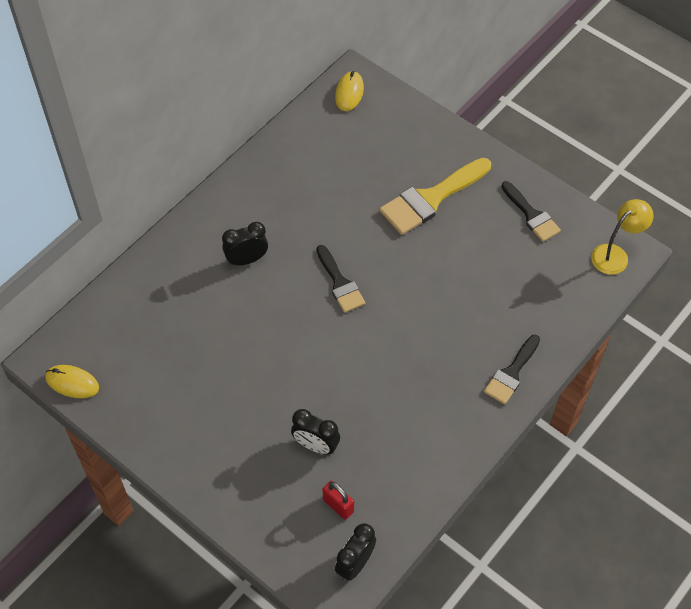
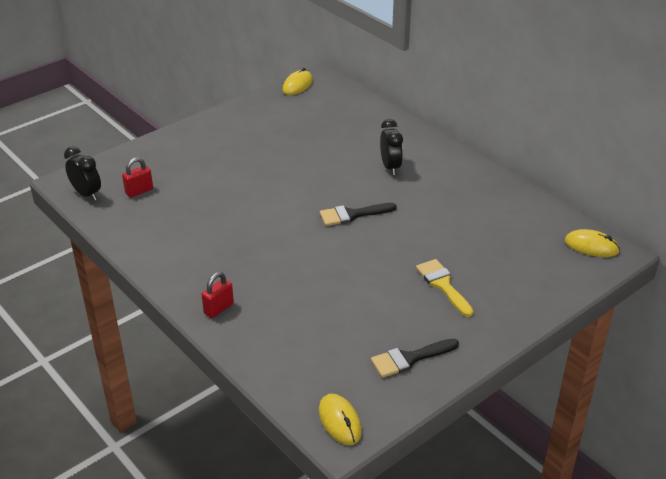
camera: 100 degrees right, 20 degrees down
(316, 446) = (196, 185): black clock -> none
(431, 198) = (443, 285): yellow brush -> yellow brush, size x0.62
(511, 373) = (218, 308): black brush -> red padlock
(615, 255) = (340, 421): yellow lamp -> yellow mouse

